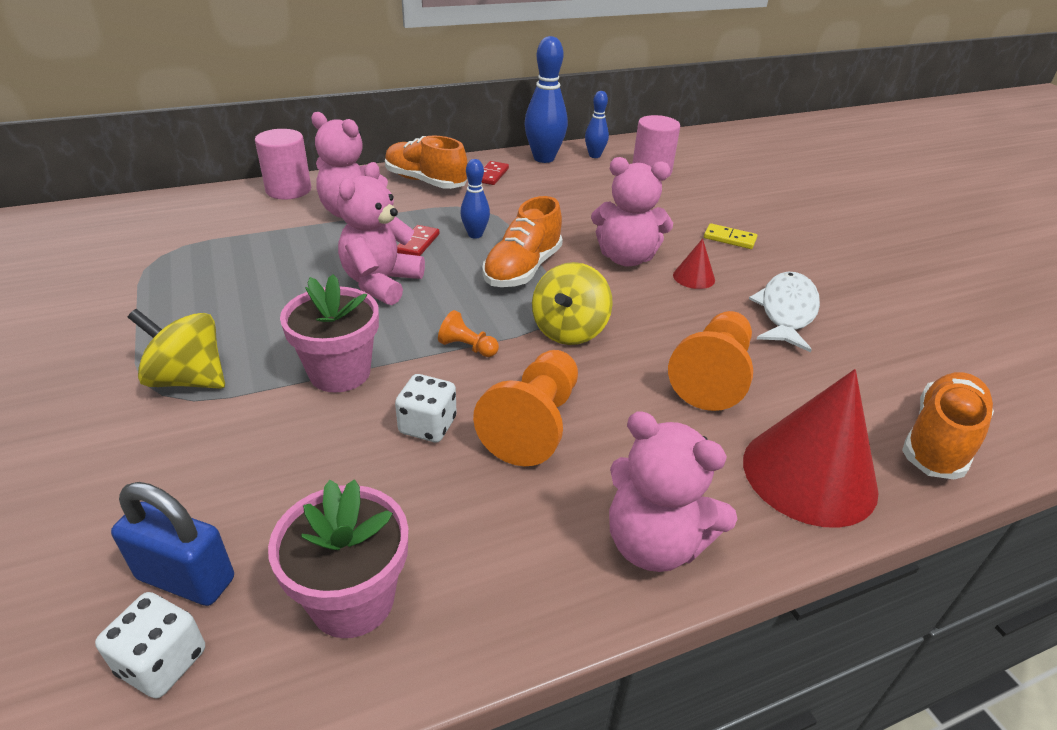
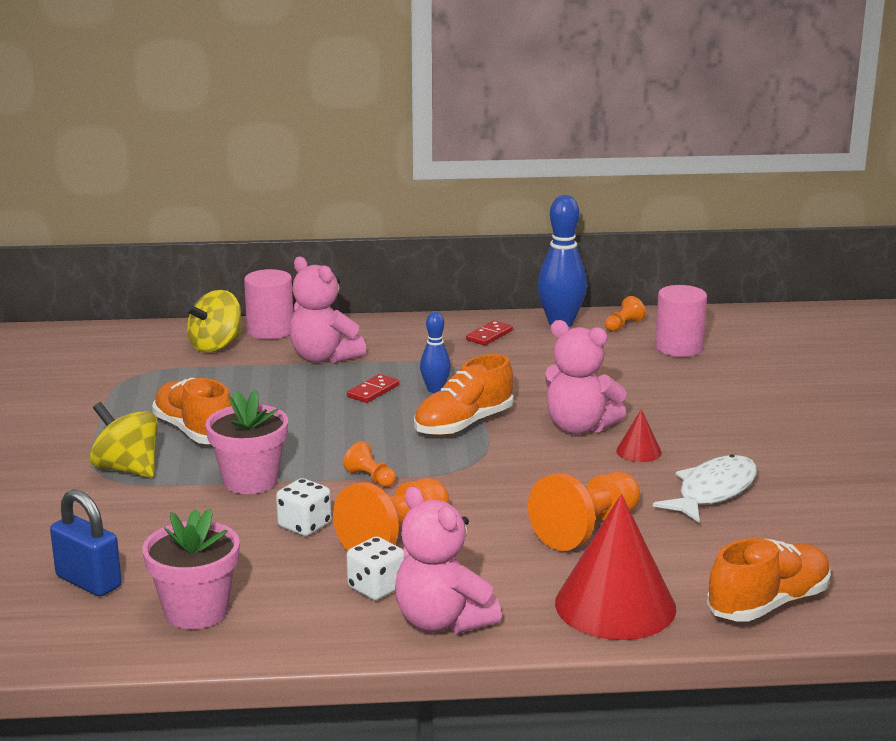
camera: 20 degrees right, 15 degrees down
(162, 662) = (61, 618): white dice -> white dice (376, 588)
(381, 283) = (320, 420): pink teddy bear -> none
(425, 182) = (413, 335): orange shoe -> orange shoe (195, 432)
(569, 330) = (474, 478): yellow spinning top -> yellow spinning top (216, 346)
(594, 155) = (623, 325): blue bowling pin -> orange pawn
(729, 238) = (712, 422): yellow domino -> none

